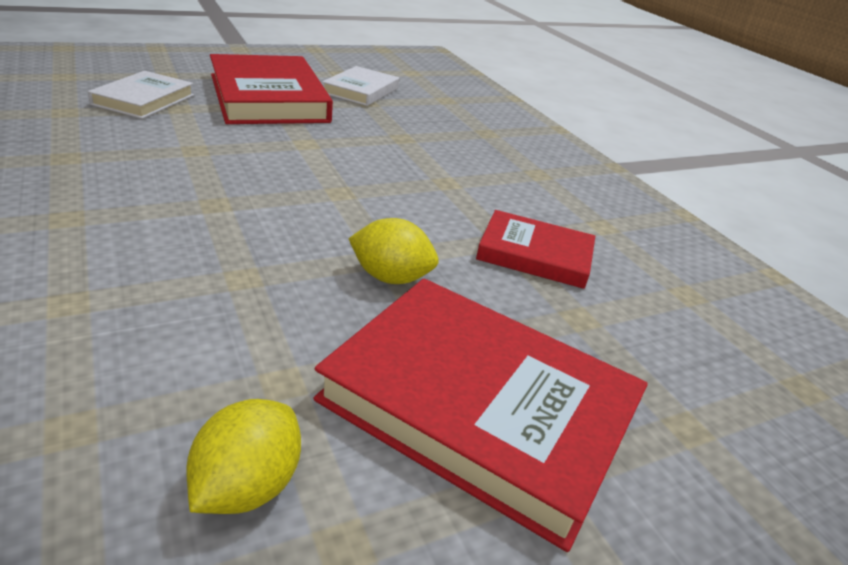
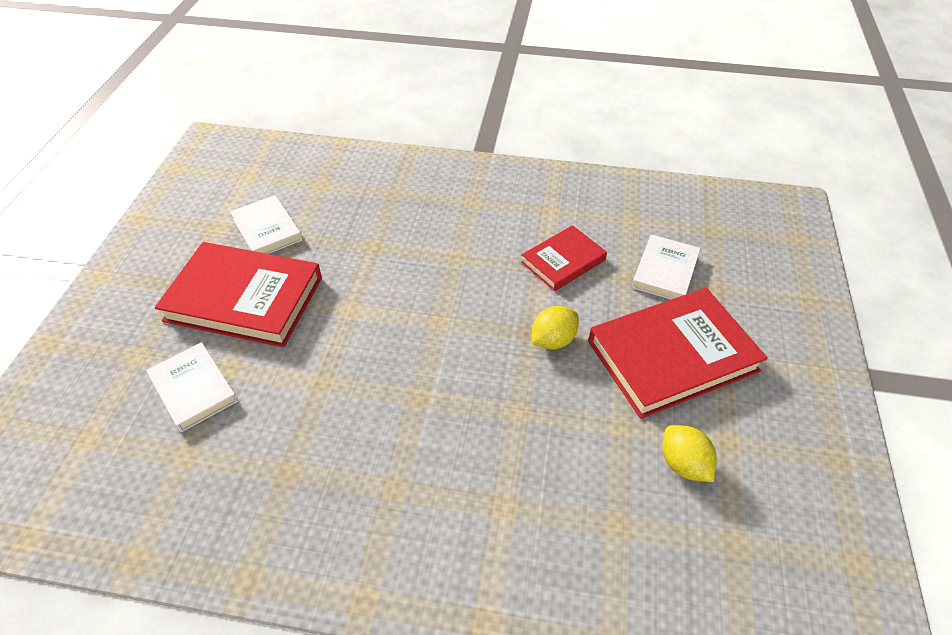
camera: 50 degrees left, 15 degrees up
(641, 353) = (665, 271): none -> white book

